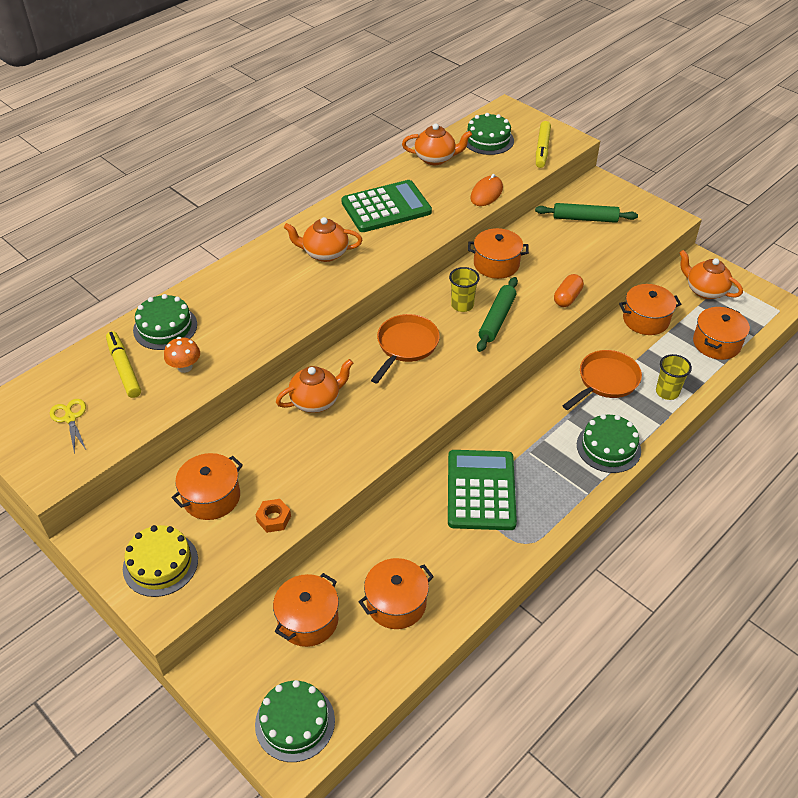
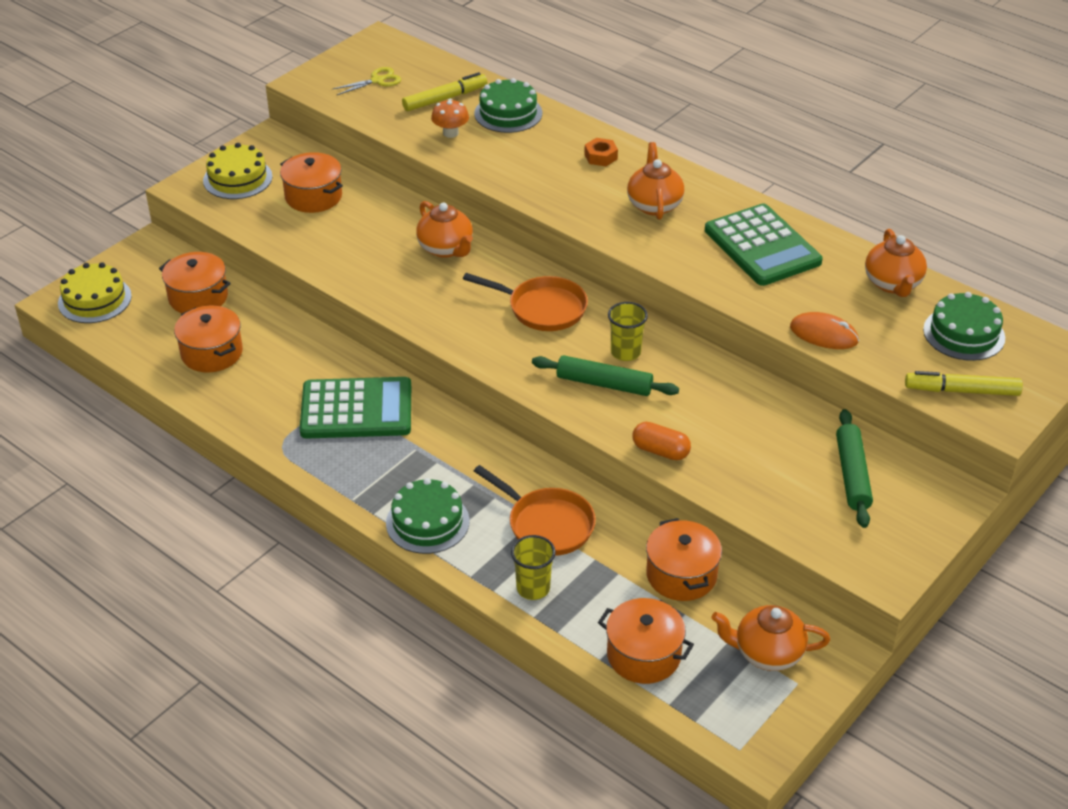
camera: 85 degrees right, 5 degrees down
(274, 519) = (286, 237): orange nut -> orange nut (600, 157)
(295, 722) = (94, 299): green cake -> yellow cake
(496, 264) = (717, 382): orange pot -> none
(705, 290) = (767, 653): orange teapot -> orange teapot turned 120 degrees counterclockwise

